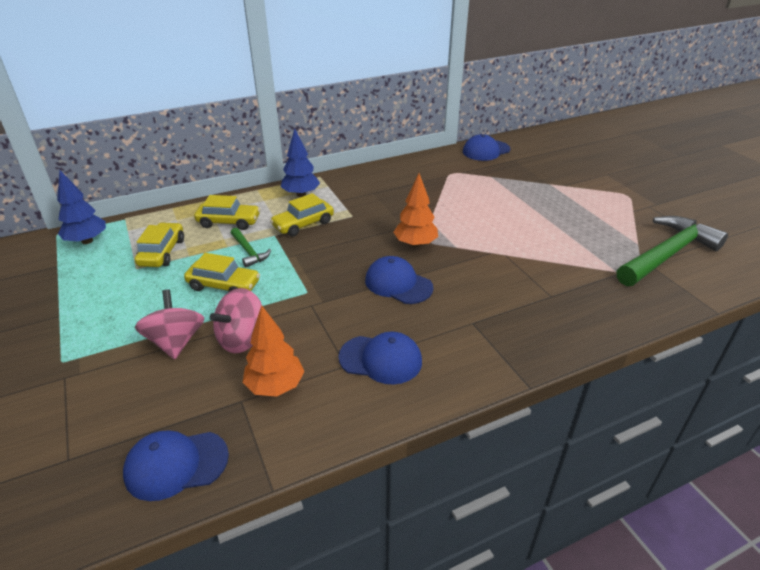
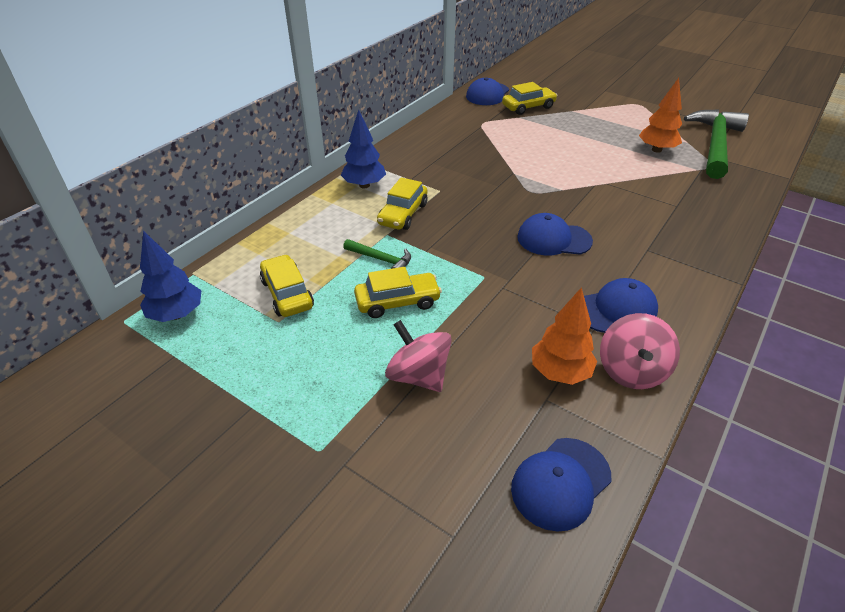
camera: 30 degrees left, 5 degrees up
(229, 222) = (322, 237): yellow car -> yellow car (528, 107)
(242, 339) = (478, 344): pink spinning top -> pink spinning top (631, 370)
(415, 244) = (526, 198): orange tree -> orange tree (656, 150)

